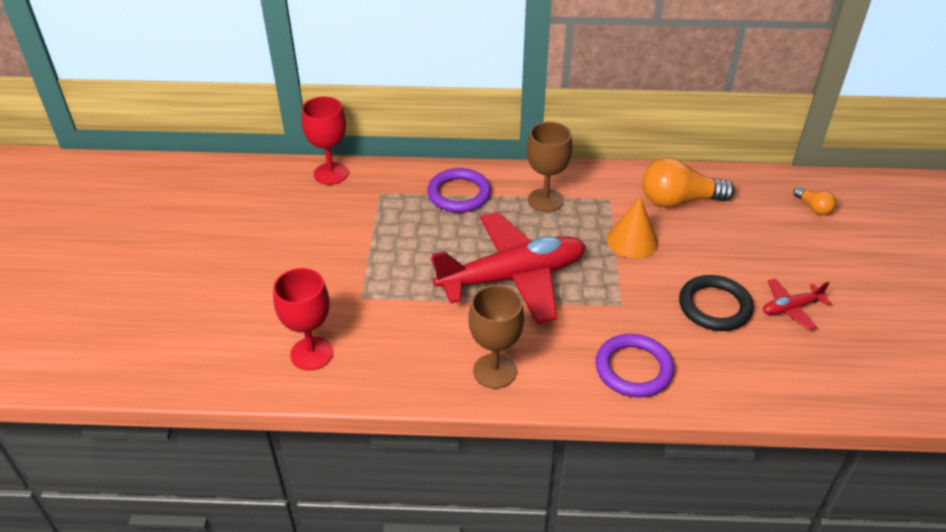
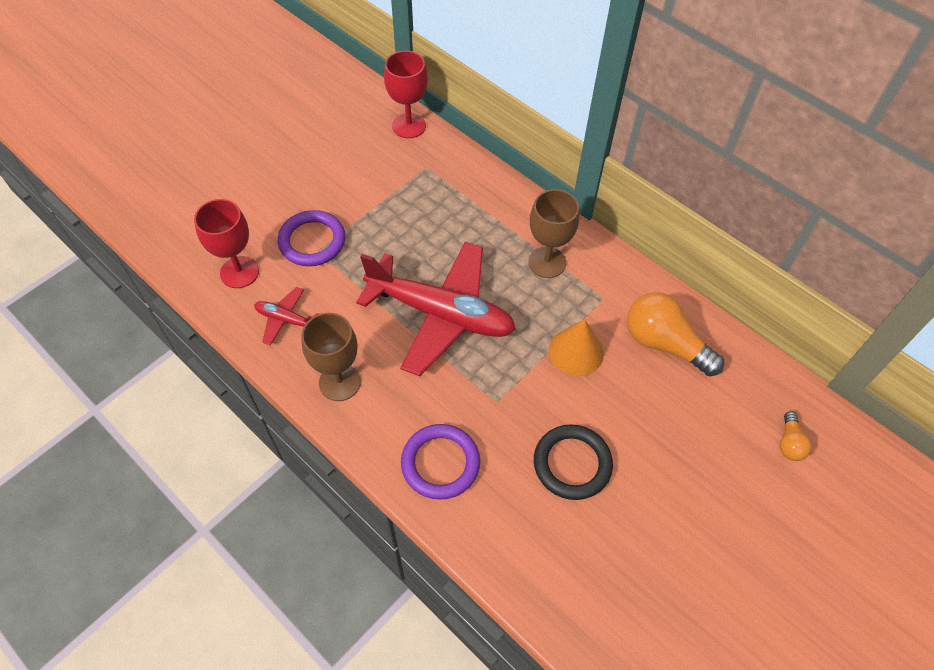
camera: 40 degrees right, 15 degrees up
(459, 194) = (484, 209): purple ring -> purple ring (312, 241)
(791, 308) = (638, 518): red plane -> red plane (286, 319)

